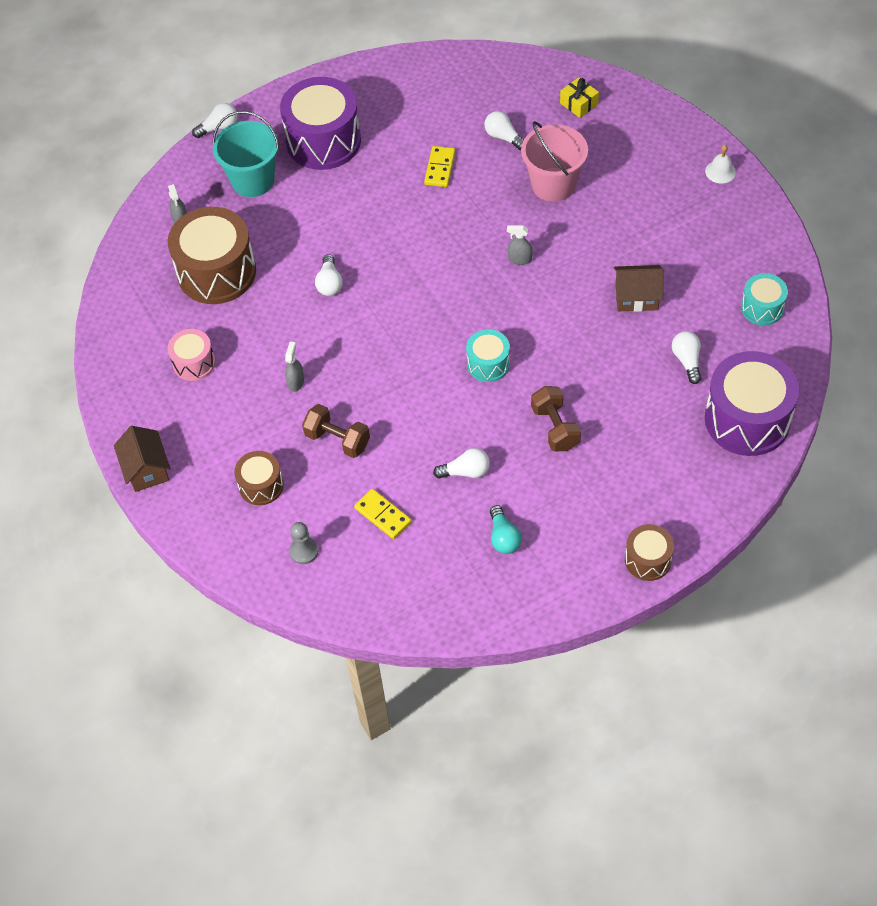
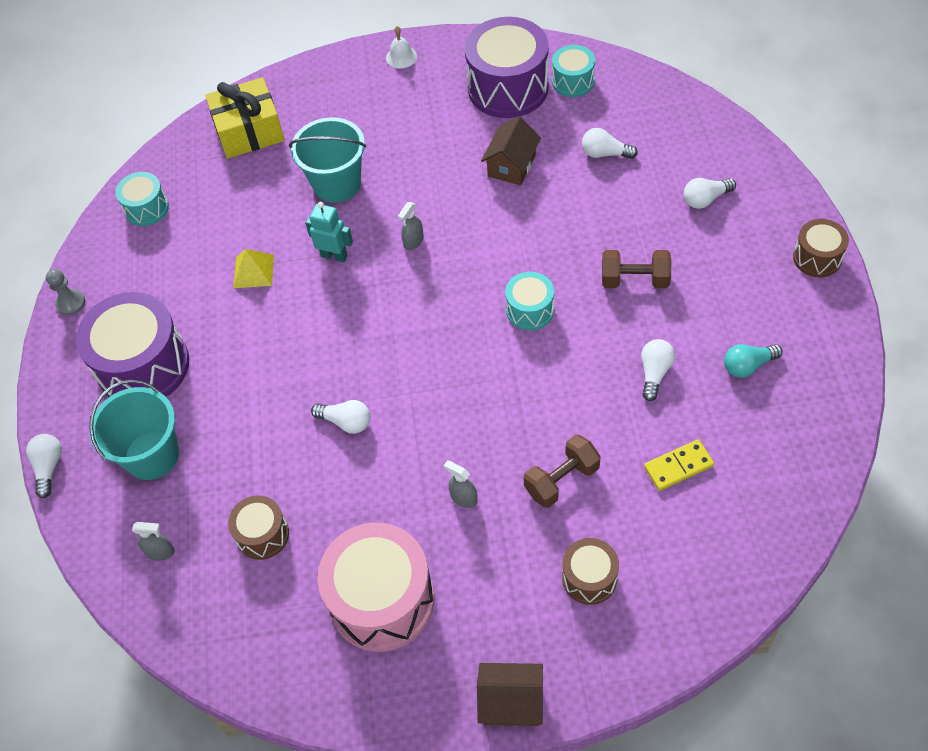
camera: 65 degrees left, 0 degrees up
(194, 363) = (382, 600): pink drum -> pink drum, size x1.92
(216, 272) = (262, 535): brown drum -> brown drum, size x0.52
(304, 551) = (695, 560): grey pawn -> grey pawn (71, 303)
(440, 168) = (253, 271): yellow domino -> yellow pyramid
(467, 75) = (146, 208): none -> turquoise drum
(479, 213) = (334, 256): none -> turquoise robot
(503, 137) = (249, 204): white light bulb -> white light bulb (705, 199)
(503, 537) = (748, 366): turquoise light bulb -> turquoise light bulb turned 150 degrees clockwise
(553, 184) = (337, 184): pink bucket -> turquoise bucket
(579, 104) = (249, 131): yellow gift -> yellow gift, size x1.92
(747, 419) = (691, 133): purple drum -> purple drum (508, 88)

